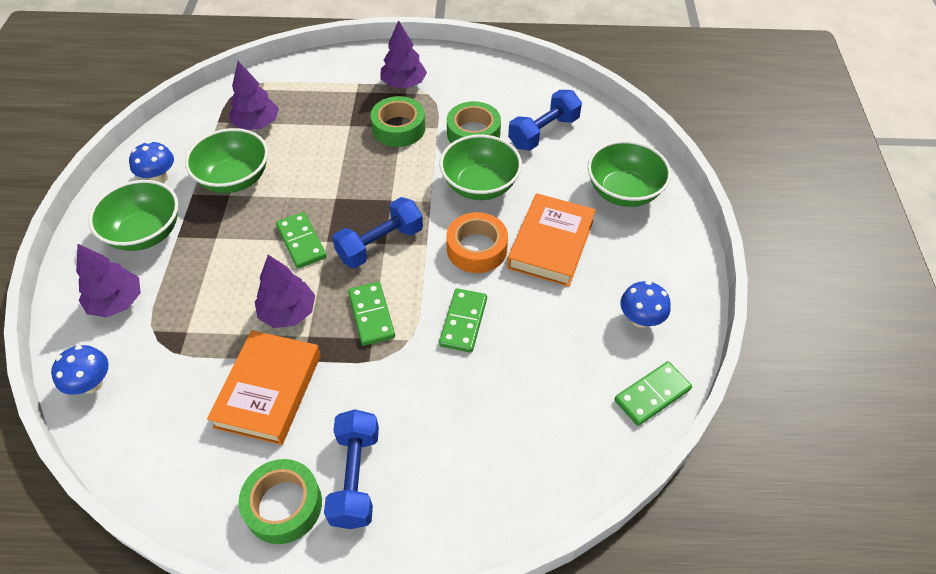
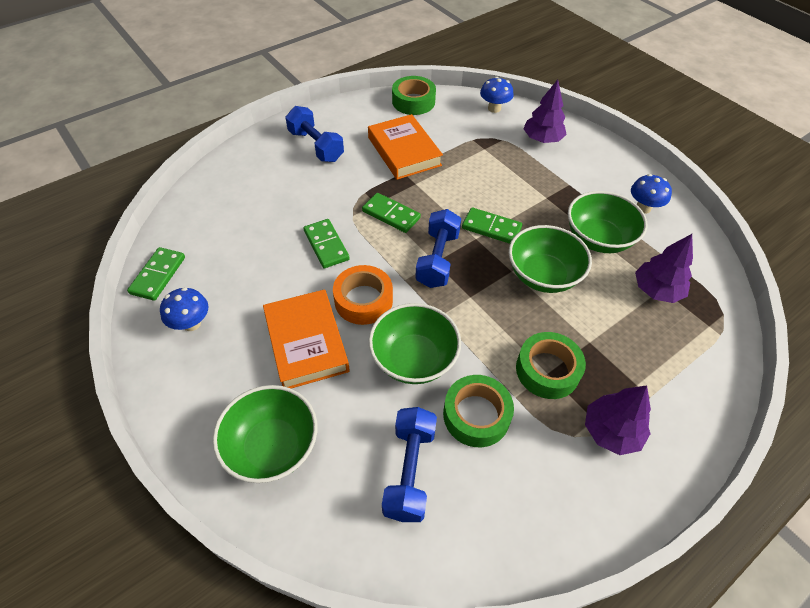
camera: 140 degrees right, 0 degrees up
(145, 233) = (589, 175): green bowl -> green bowl (543, 275)
(283, 505) = (340, 121): green tape -> green tape (413, 101)
(288, 312) = (443, 187): purple tree -> none

